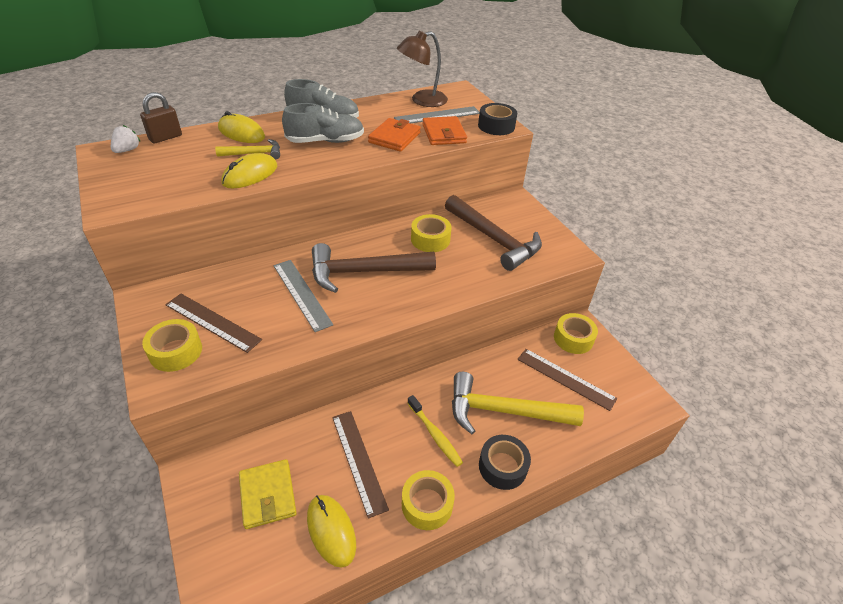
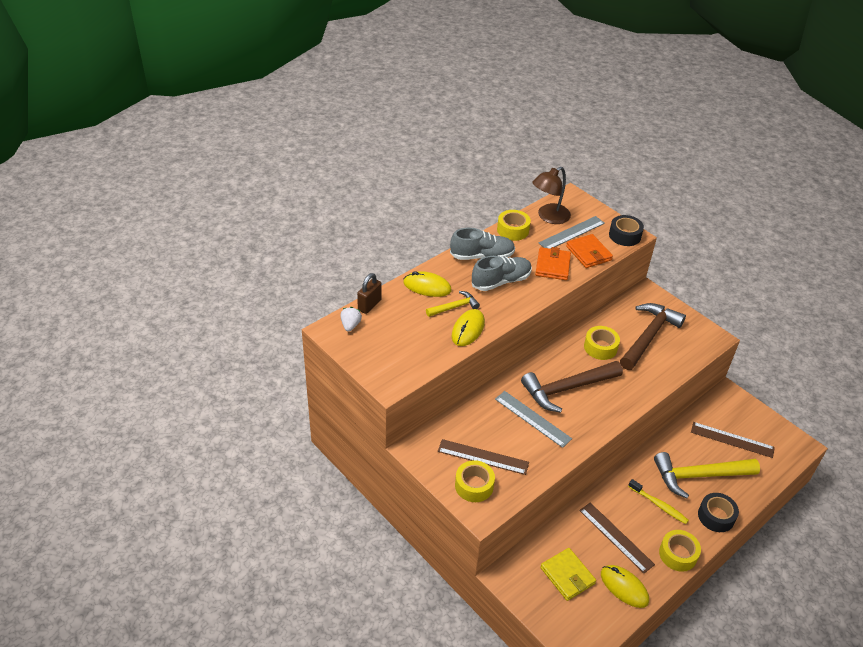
camera: 15 degrees left, 0 degrees up
(494, 239) = (649, 336): brown hammer -> brown hammer turned 90 degrees counterclockwise
(573, 338) = (725, 405): yellow tape -> yellow tape (513, 230)

